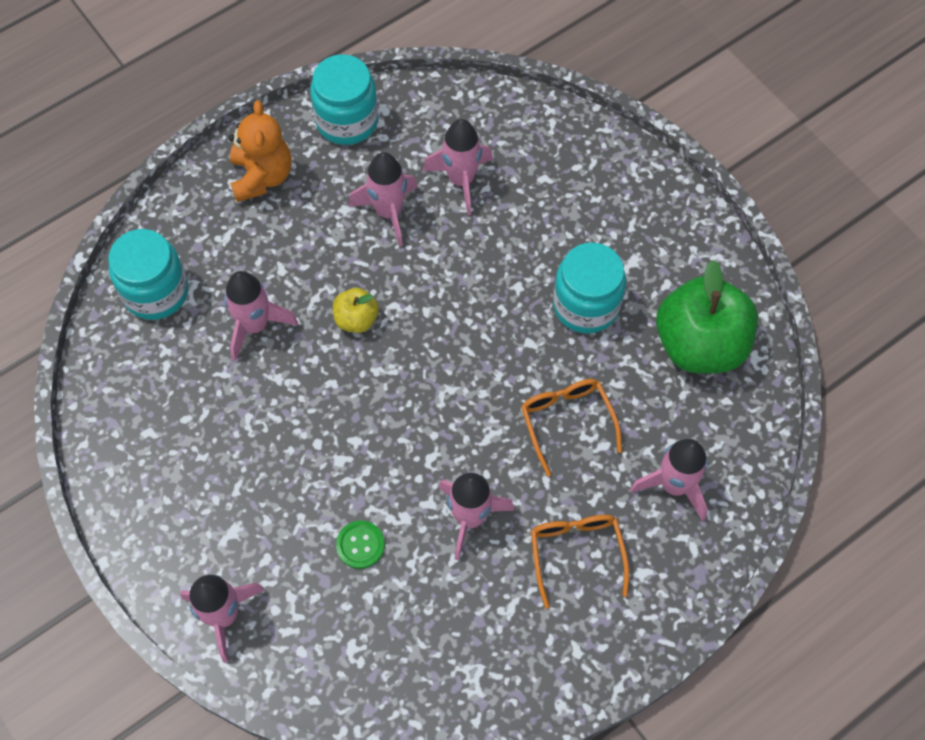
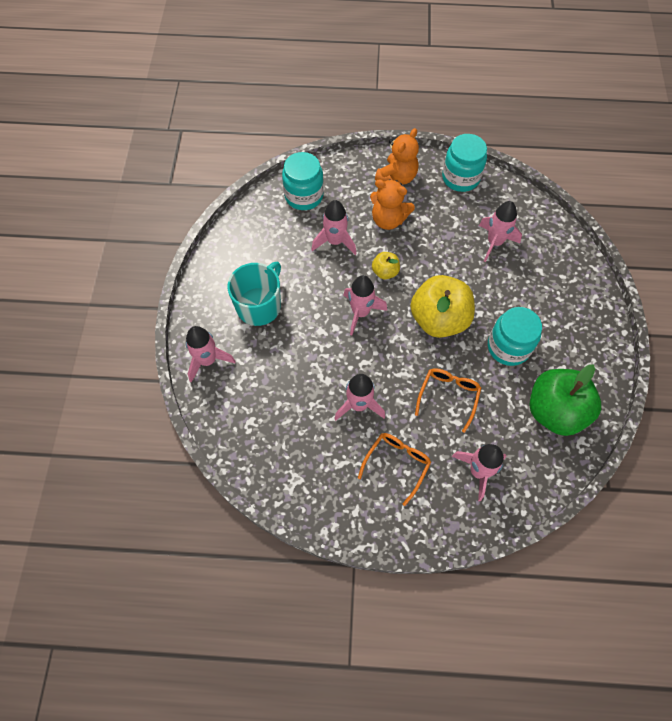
camera: 40 degrees right, 0 degrees up
(229, 488) = (259, 306): none -> turquoise mug
(300, 245) = (388, 220): none -> orange teddy bear
(360, 545) = (295, 377): green button -> none
(388, 212) = (444, 233): pink rocket -> pink rocket (360, 313)
(476, 332) = (439, 319): none -> yellow apple

